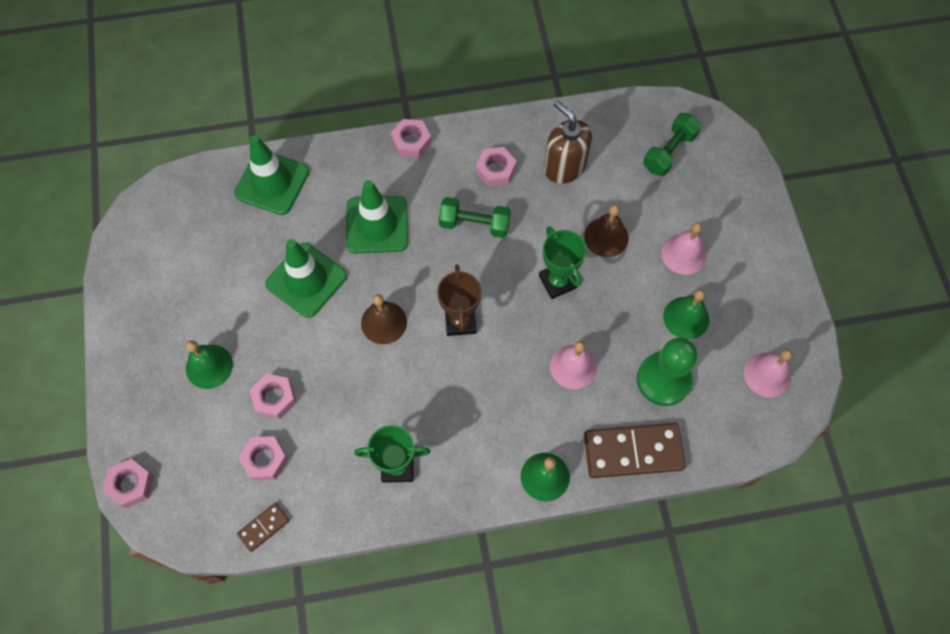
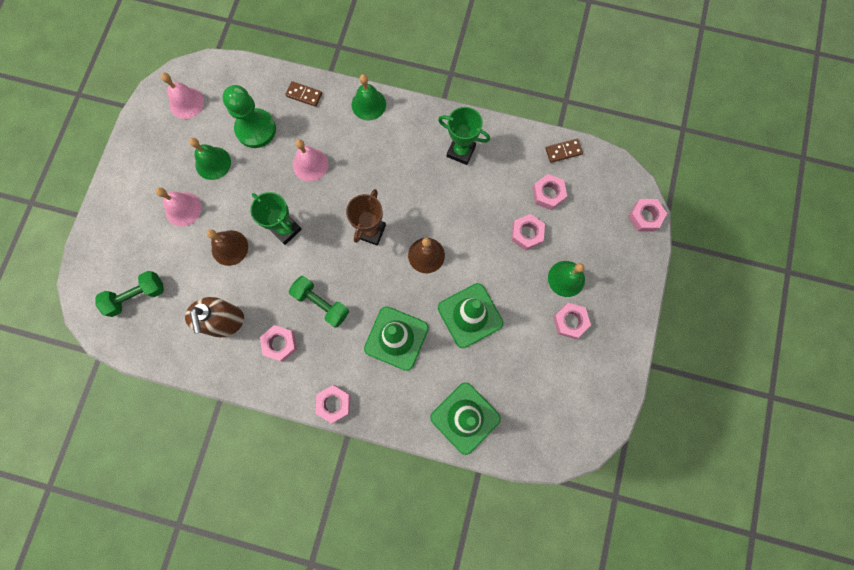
camera: 155 degrees left, 10 degrees up
(190, 321) = (570, 321): none -> pink nut
(557, 282) = (285, 229): green trophy -> green trophy turned 45 degrees counterclockwise
(633, 451) = (304, 95): brown domino -> brown domino, size x0.49

